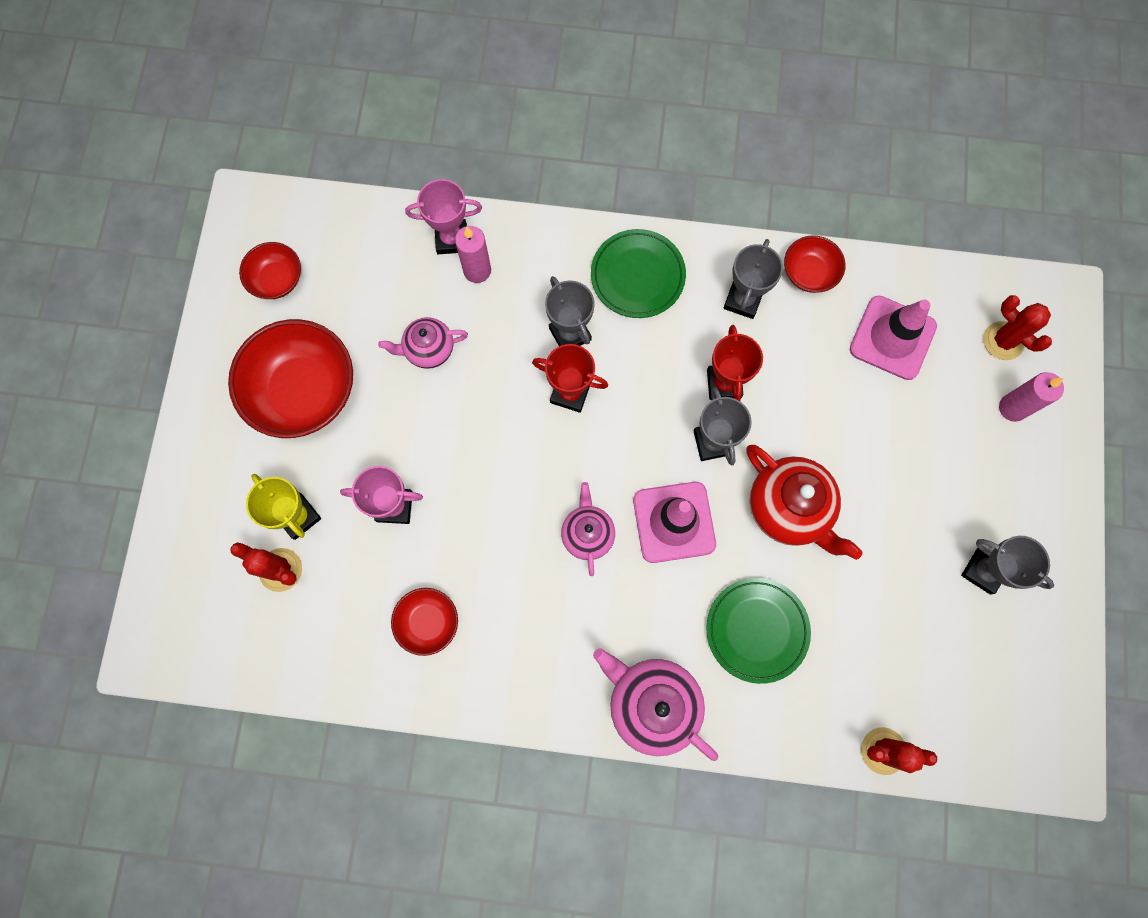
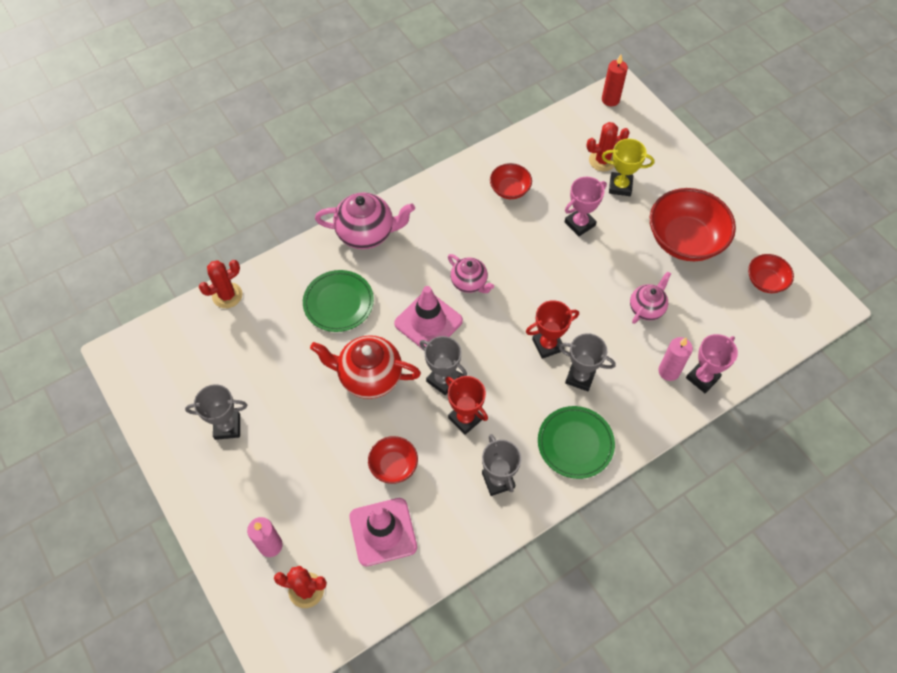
camera: 140 degrees right, 15 degrees down
(173, 653) = (610, 100): none -> red candle
(809, 273) = (471, 534): red bowl -> red bowl (393, 465)

